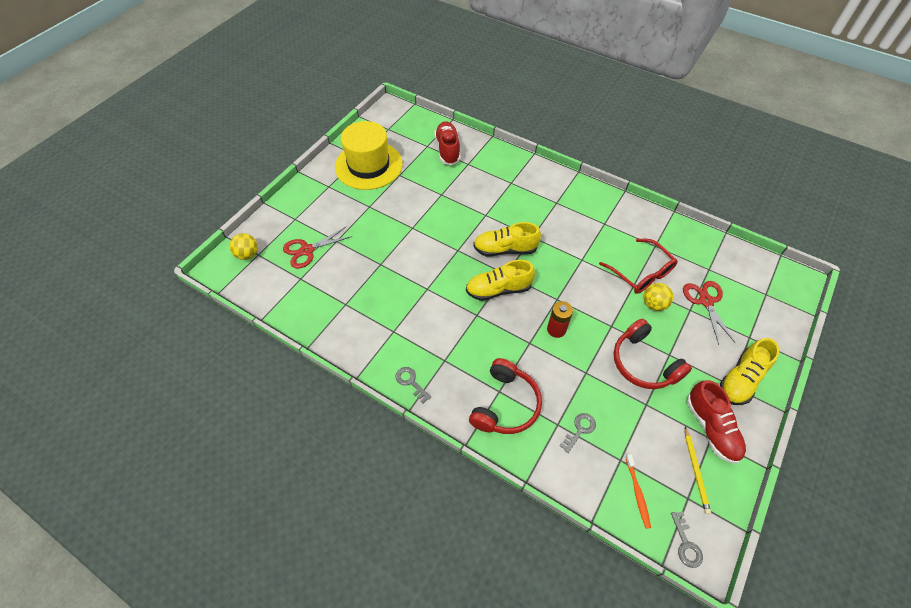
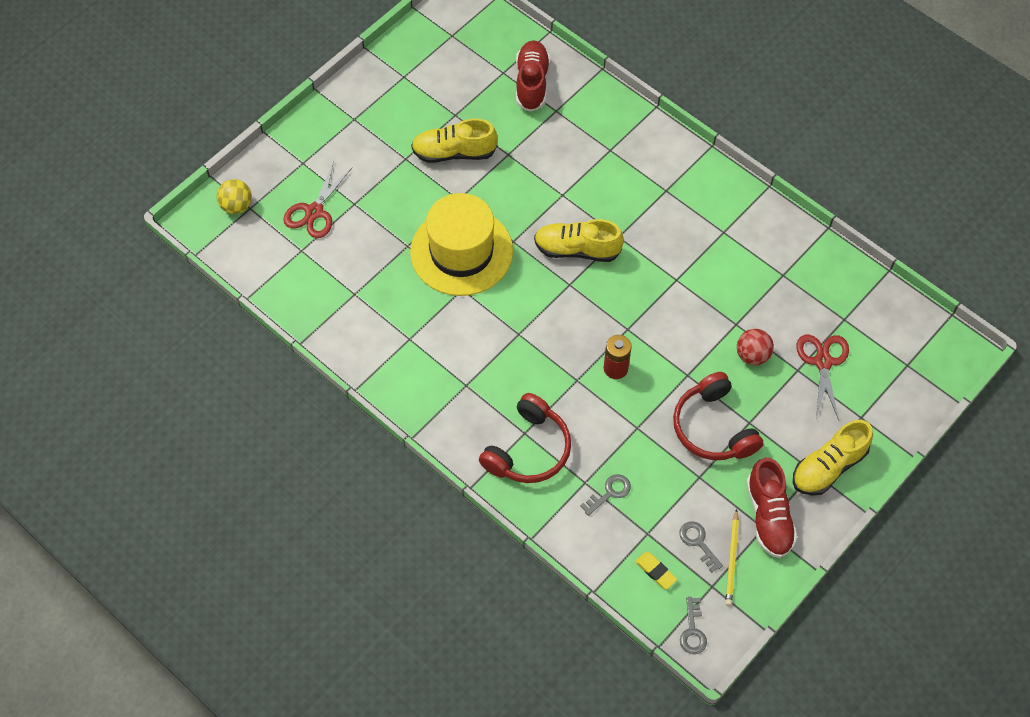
camera: 10 degrees right, 5 degrees up
(307, 250) = (314, 212): red scissors -> red scissors turned 45 degrees counterclockwise
(368, 165) = (414, 93): yellow hat -> yellow hat (461, 251)
(411, 382) = (420, 405): grey key -> grey key (698, 542)
(498, 289) = (554, 304): yellow shoe -> yellow shoe (454, 153)
(637, 493) = (655, 571): orange toothbrush -> yellow eraser
(640, 272) = (750, 309): red glasses -> none
(654, 304) = (752, 355): yellow ball -> red ball

